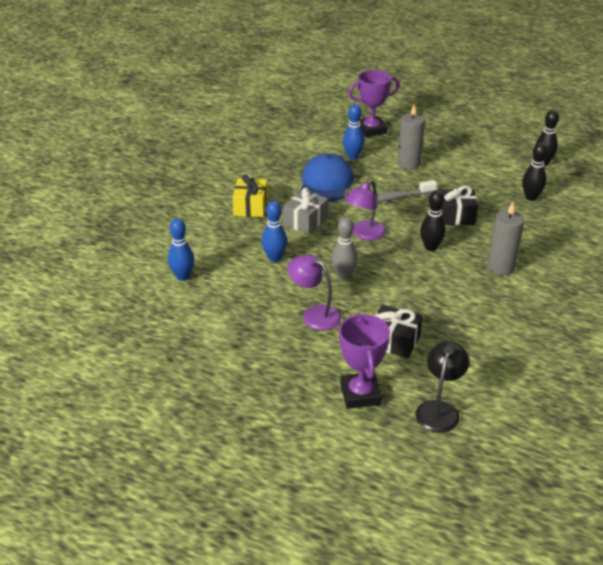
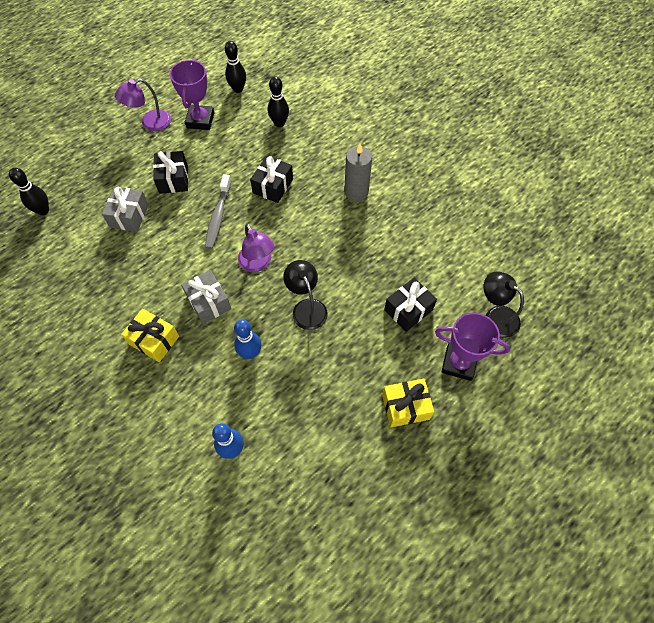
camera: 65 degrees left, 25 degrees up
(286, 368) = (405, 407): none -> yellow gift
(314, 314) = (347, 354): purple lamp -> purple lamp (150, 123)
(326, 183) = (158, 257): blue cap -> none
(343, 275) = (306, 307): grey bowling pin -> black lamp
(353, 156) = (129, 215): blue bowling pin -> grey gift
(371, 130) = (95, 179): purple trophy -> purple trophy (200, 120)
(408, 164) = (173, 179): grey candle -> black gift
(431, 247) = (304, 225): black bowling pin -> black bowling pin (43, 210)

